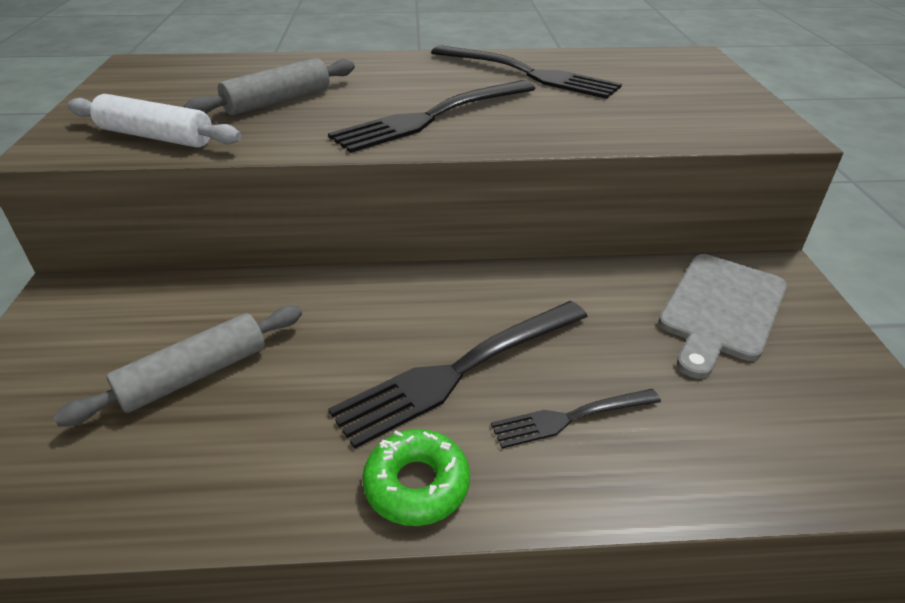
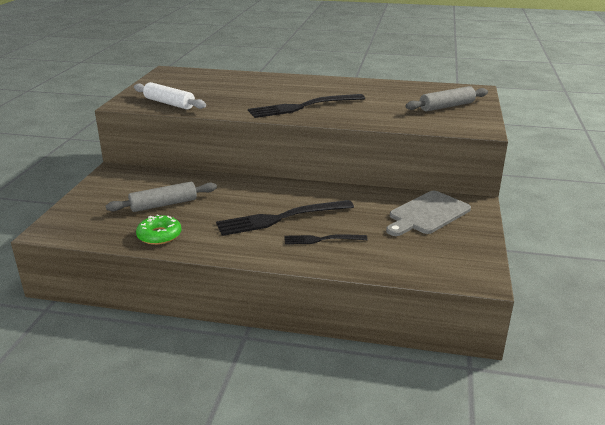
camera: 15 degrees right, 10 degrees down
(278, 101) = (231, 93): grey rolling pin -> grey rolling pin (447, 106)
(417, 484) = (242, 249): green donut -> green donut (159, 235)
(527, 73) = (368, 91): black fork -> none

